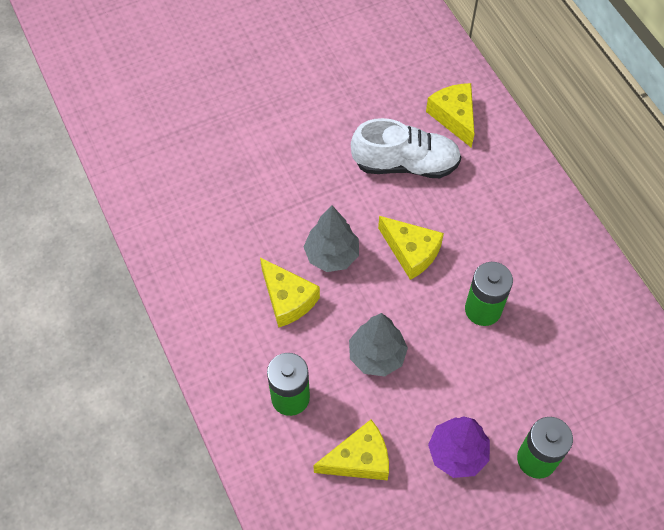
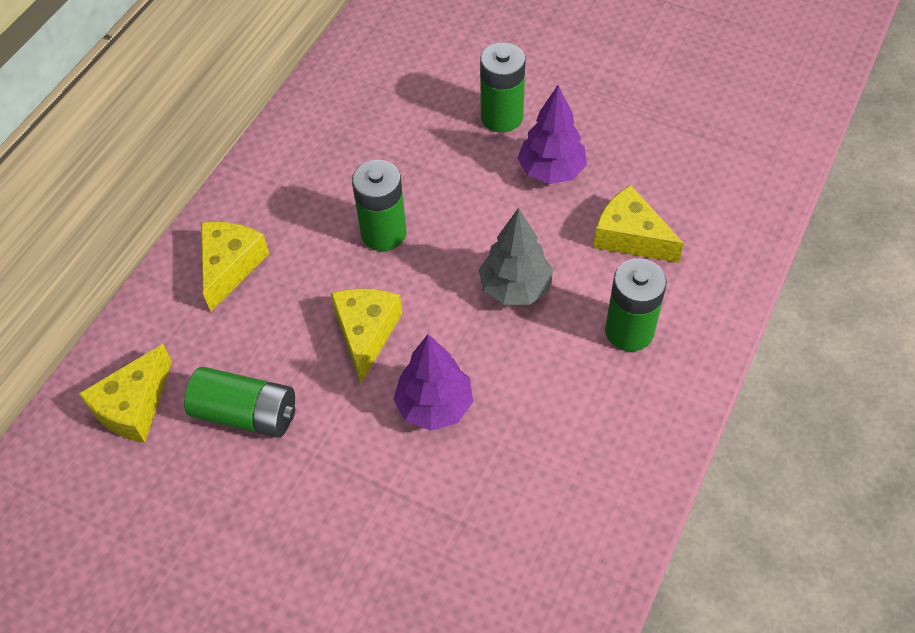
camera: 125 degrees left, 5 degrees down
(287, 299) = (526, 411): yellow cheese -> yellow cheese (230, 266)
(331, 255) = (434, 406): grey tree -> purple tree
(405, 164) = (246, 413): white shoe -> green battery

